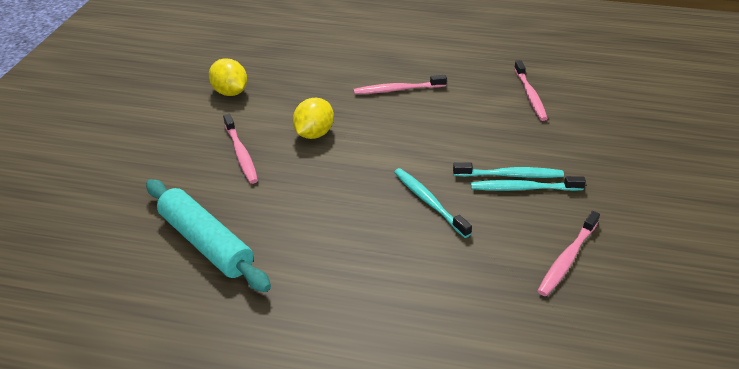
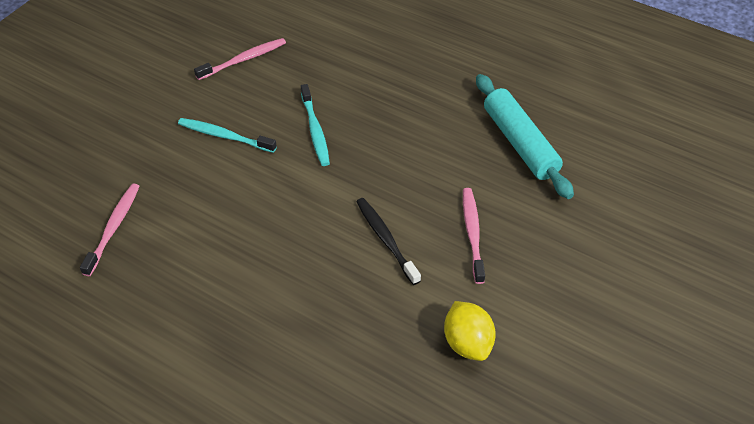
camera: 160 degrees left, 10 degrees up
(314, 134) = (386, 239): yellow lemon -> black toothbrush
(397, 90) = (256, 283): pink toothbrush -> none
(523, 188) = (224, 121): turquoise toothbrush -> none

